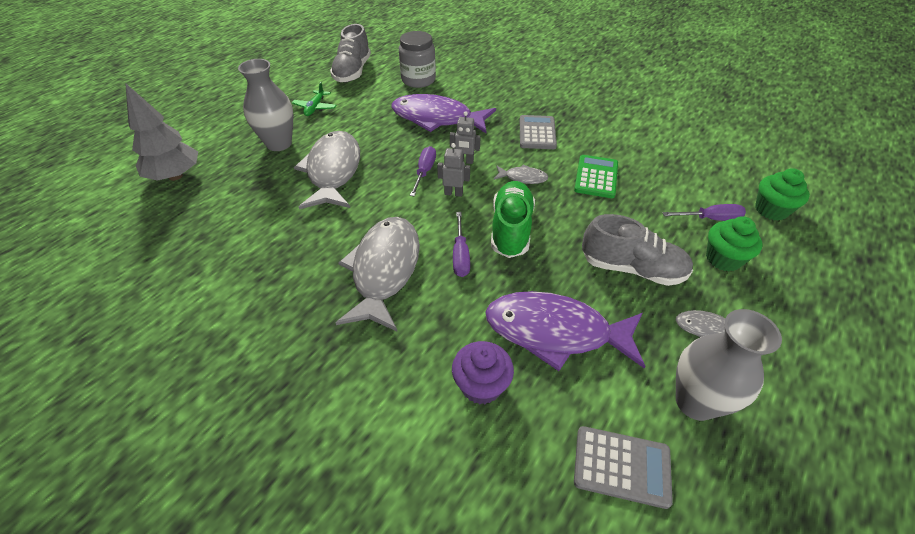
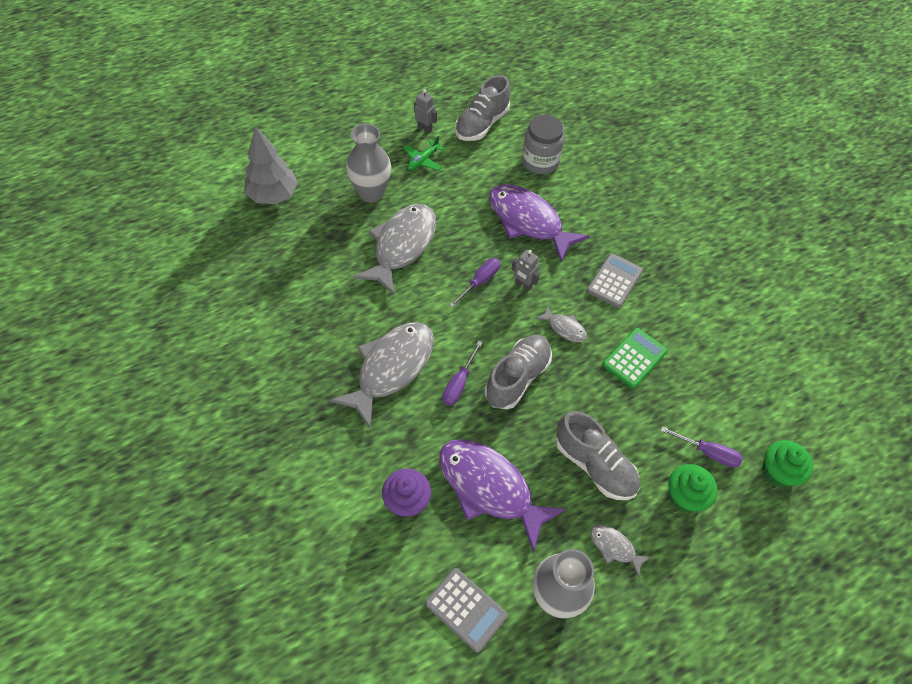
camera: 25 degrees right, 10 degrees up
(453, 193) = (491, 317): grey robot -> grey robot (425, 128)
(511, 229) = (517, 378): green shoe -> grey shoe

